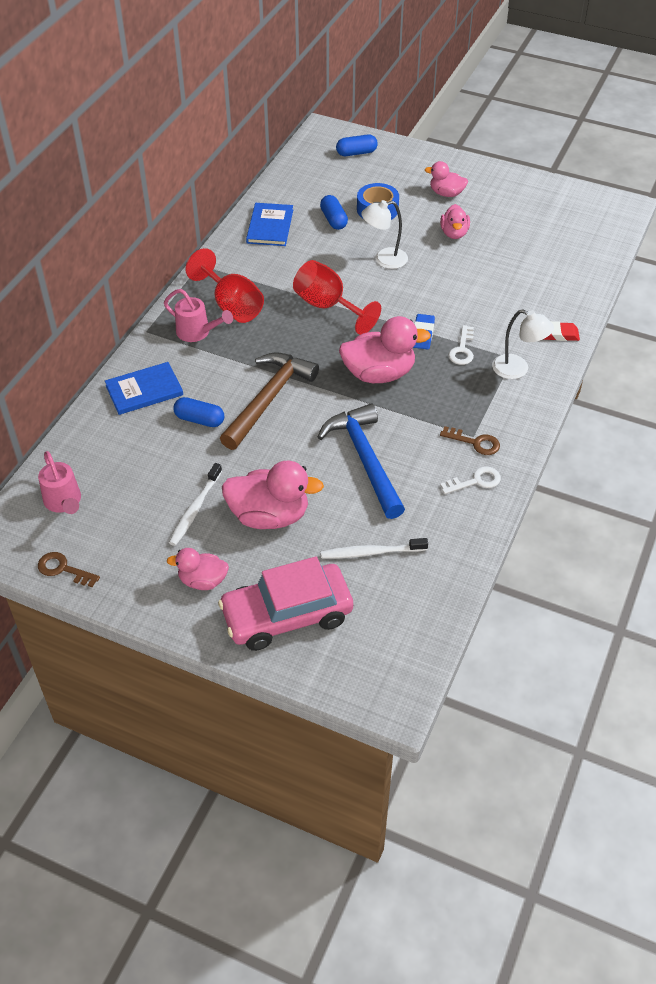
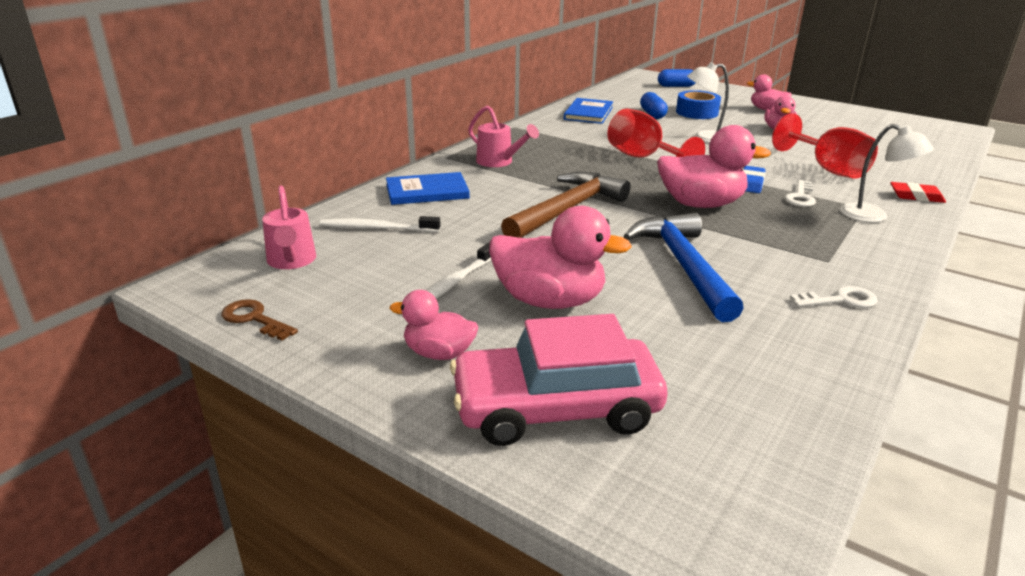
camera: 10 degrees right, 20 degrees down
(199, 420) = (482, 216): blue capsule -> none
(231, 305) = (539, 150): red goblet -> red goblet (827, 169)
(371, 552) = (692, 353): white toothbrush -> white toothbrush (377, 228)
(475, 442) = (832, 266): brown key -> none

